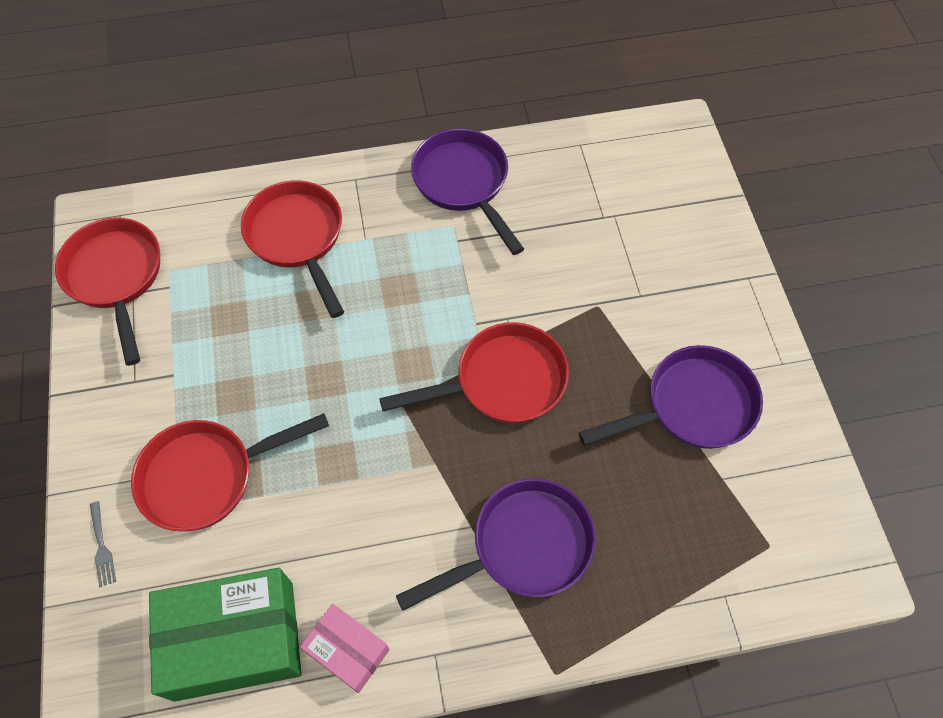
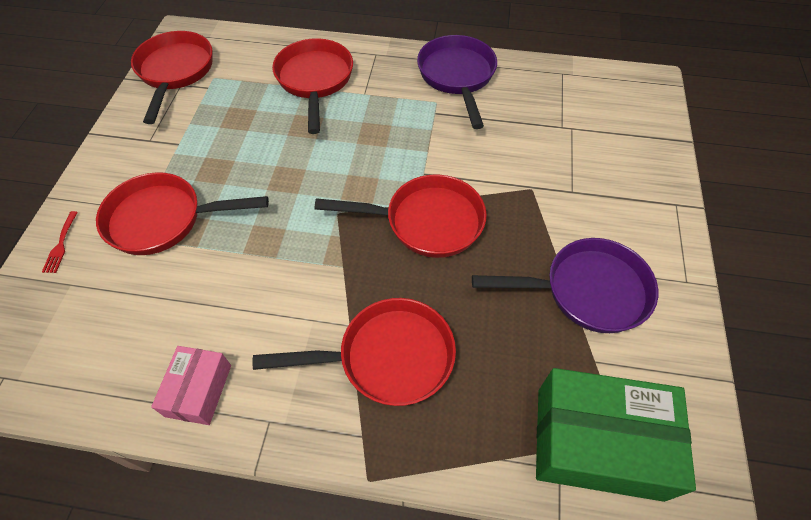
camera: 20 degrees right, 5 degrees down
(102, 547) = (61, 245): grey fork -> red fork
(234, 640) = (115, 348): green box -> green box (598, 443)
(347, 651) = (199, 390): pink box -> pink box turned 45 degrees clockwise
(523, 546) = (387, 357): purple pan -> red pan

